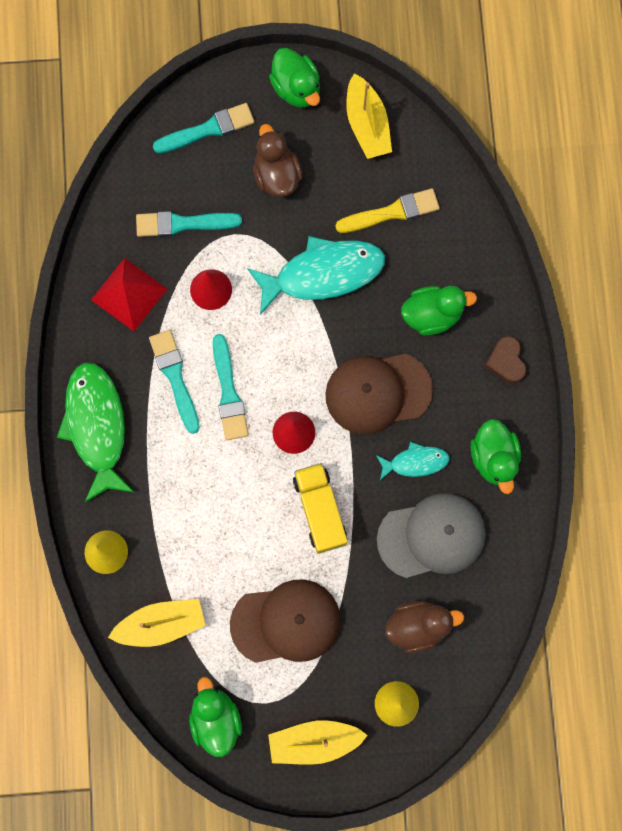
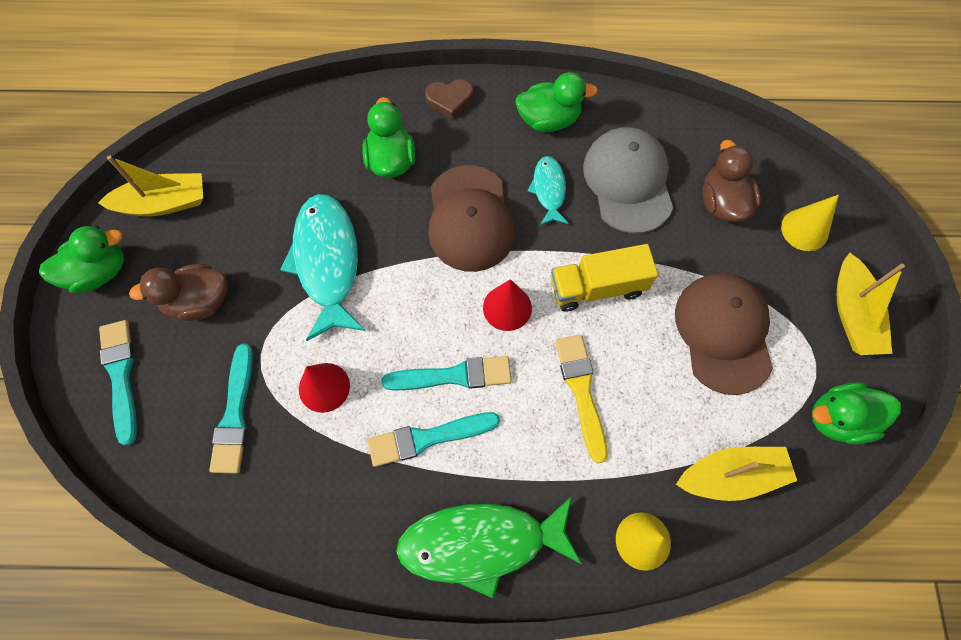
camera: 85 degrees left, 10 degrees down
(129, 294) = (313, 489): red pyramid -> none
(161, 624) = (731, 476): yellow boat -> yellow boat turned 90 degrees clockwise
(392, 212) = (270, 188): yellow brush -> yellow brush (581, 391)

